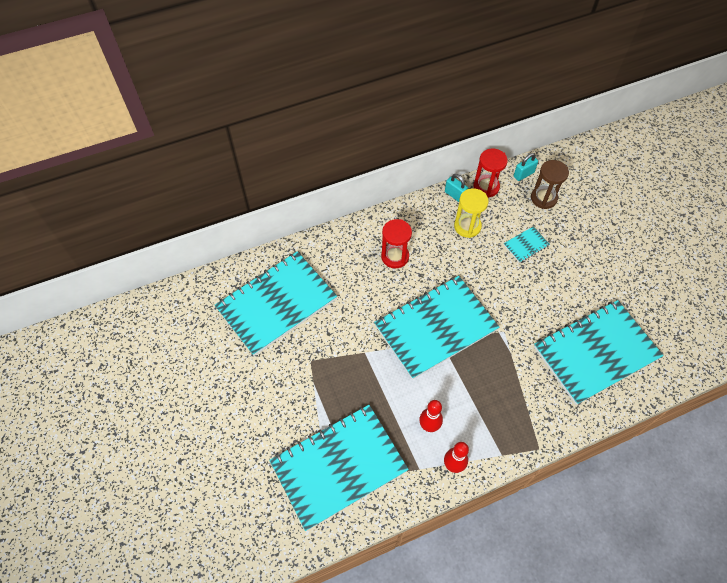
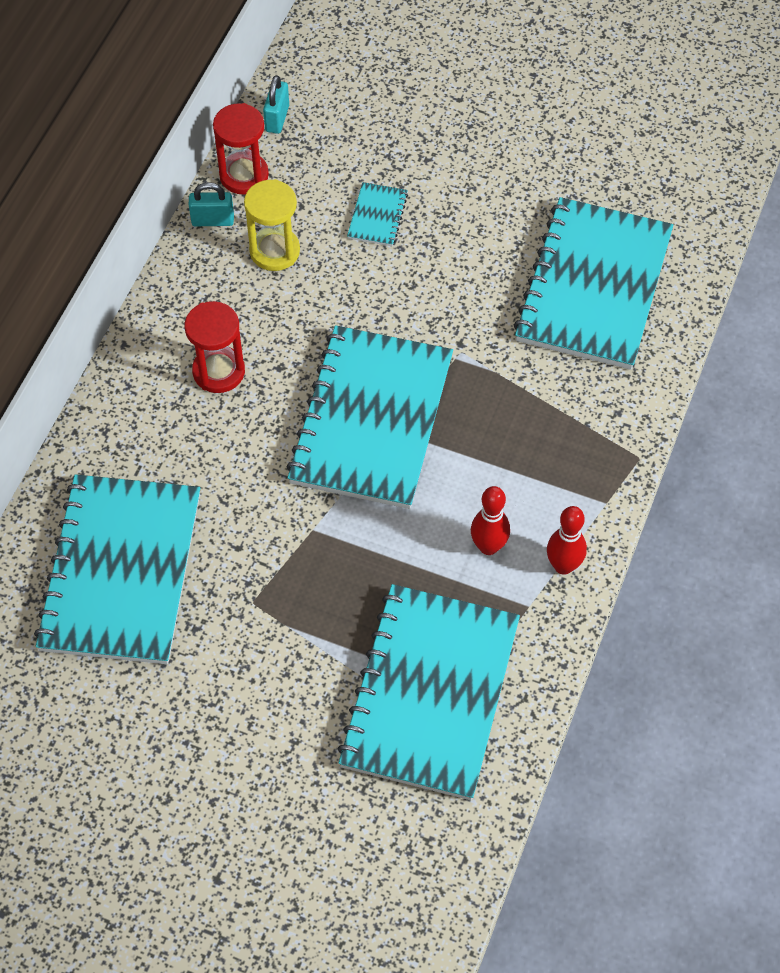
camera: 45 degrees left, 0 degrees up
(543, 198) = (337, 133): brown hourglass -> none

